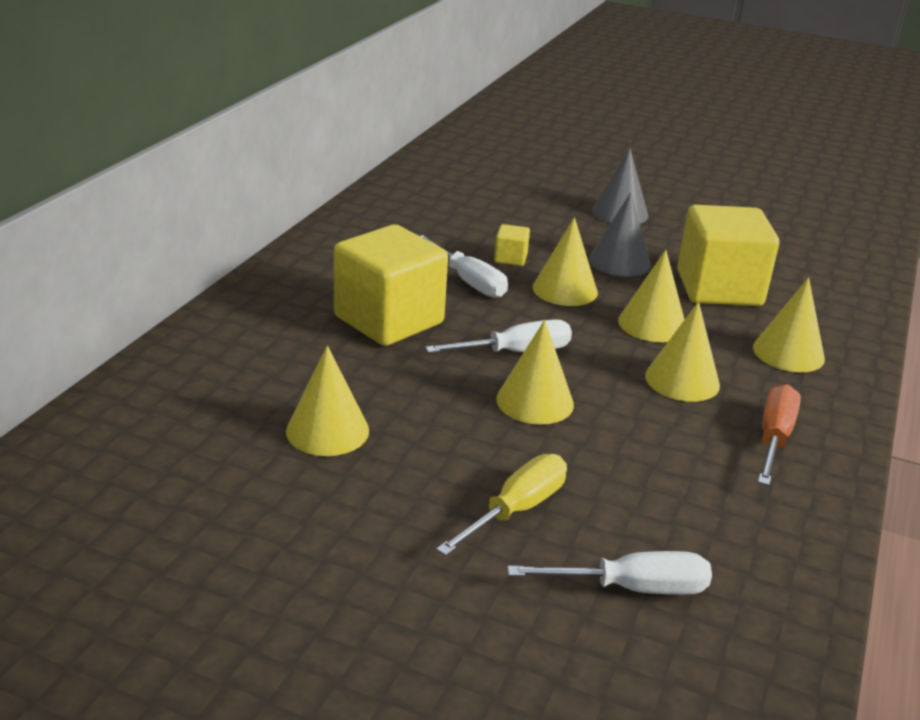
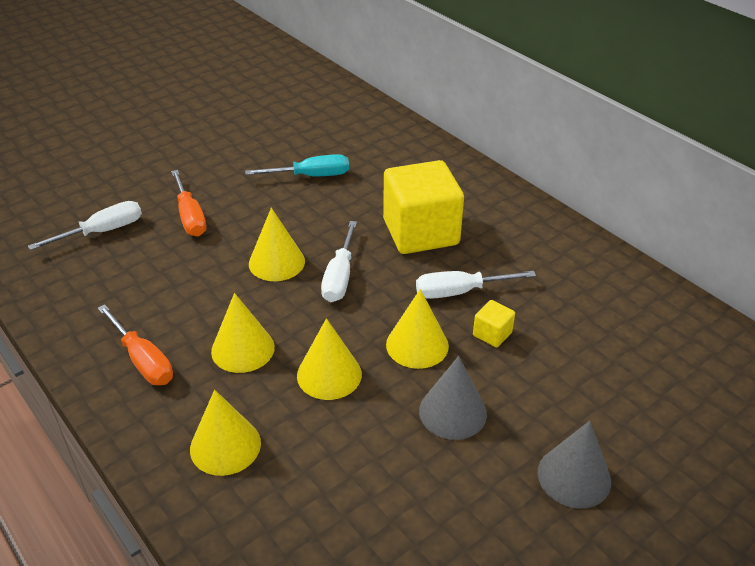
camera: 120 degrees right, 10 degrees up
(327, 431) = (311, 176): yellow cone -> turquoise screwdriver
(516, 510) = (190, 216): yellow screwdriver -> orange screwdriver
(631, 588) = (102, 232): white screwdriver -> white screwdriver turned 150 degrees counterclockwise
(719, 288) = (360, 465): yellow cube -> none

